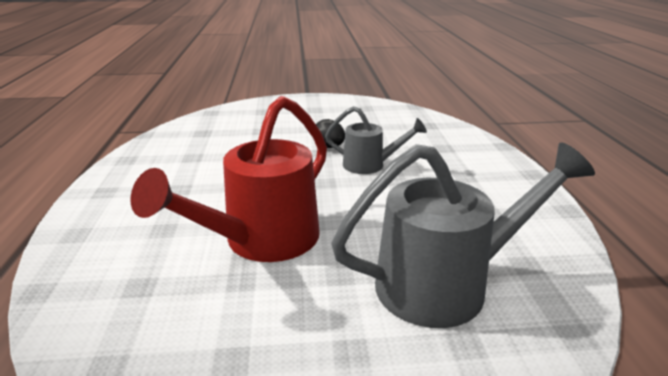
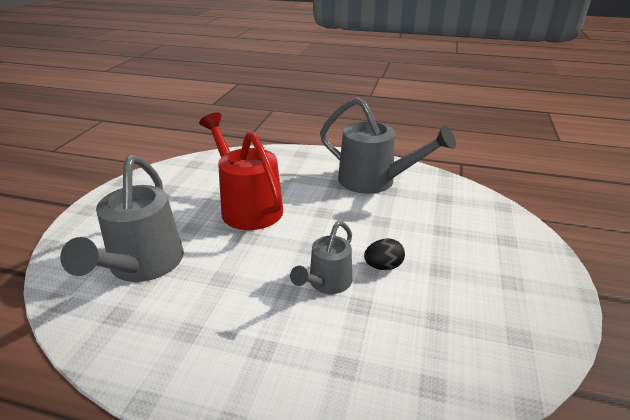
camera: 110 degrees right, 5 degrees up
(171, 166) = (375, 181): none -> grey watering can

